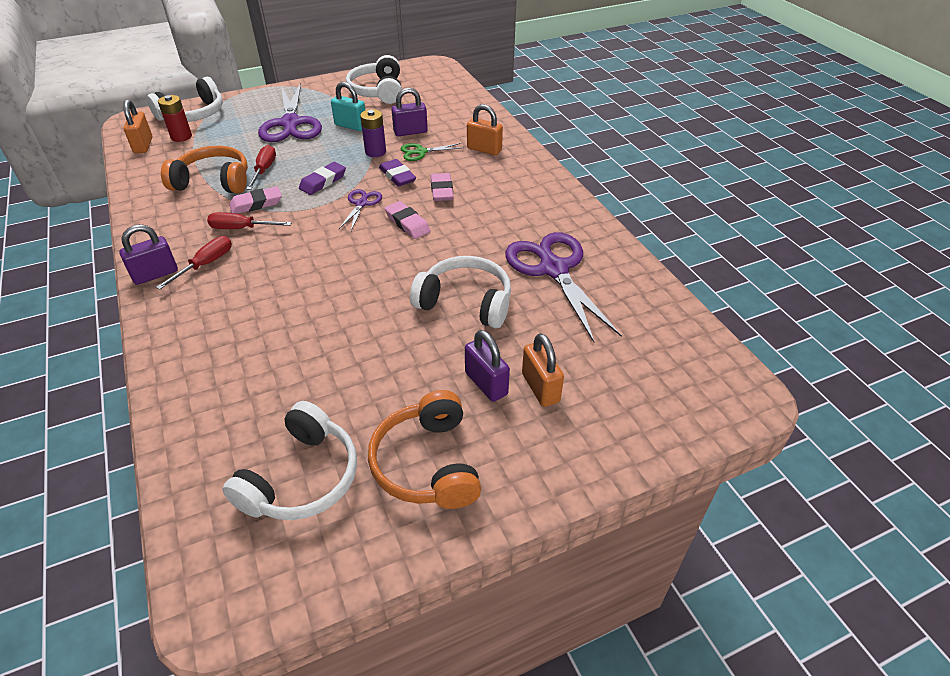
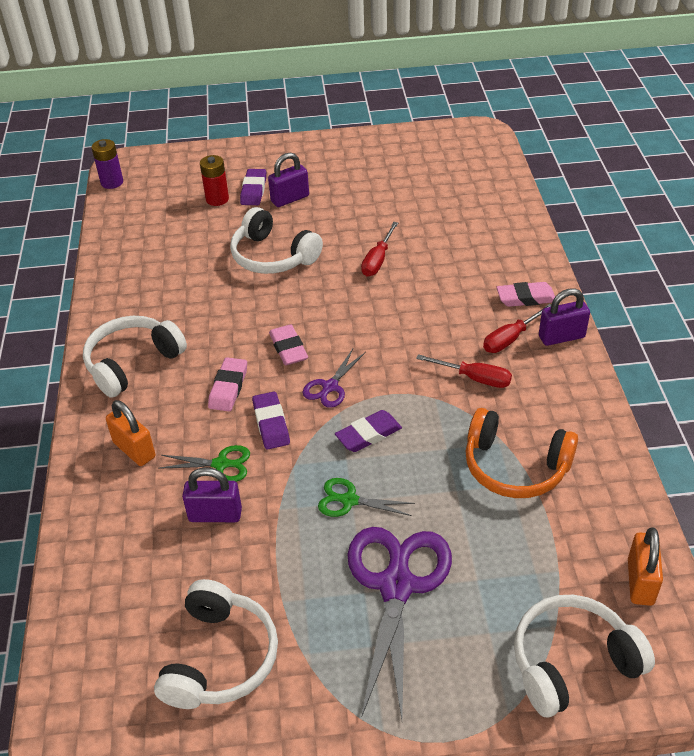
camera: 160 degrees left, 0 degrees up
(181, 137) = (581, 592): red battery -> red battery (217, 199)
(256, 204) = (457, 413): pink eraser -> pink eraser (526, 298)
(264, 170) = (445, 475): red screwdriver -> red screwdriver (378, 260)
(302, 478) = (430, 172): white headphones -> white headphones (132, 363)
(327, 150) = (349, 500): none -> green scissors
(350, 126) = (300, 554): turquoise padlock -> none
(375, 152) = (283, 479): purple battery -> purple battery (112, 182)
(427, 463) = (350, 166): orange headphones -> none
(486, 383) = (290, 199): purple padlock -> purple padlock turned 75 degrees clockwise
(540, 388) = (253, 190): orange padlock -> purple eraser
(554, 269) = (177, 271): purple scissors -> none

